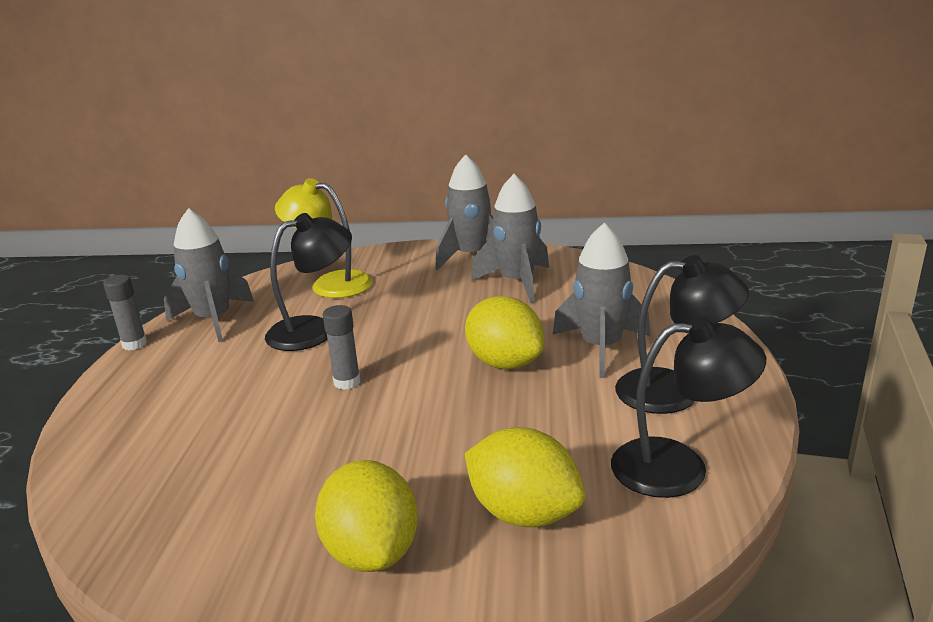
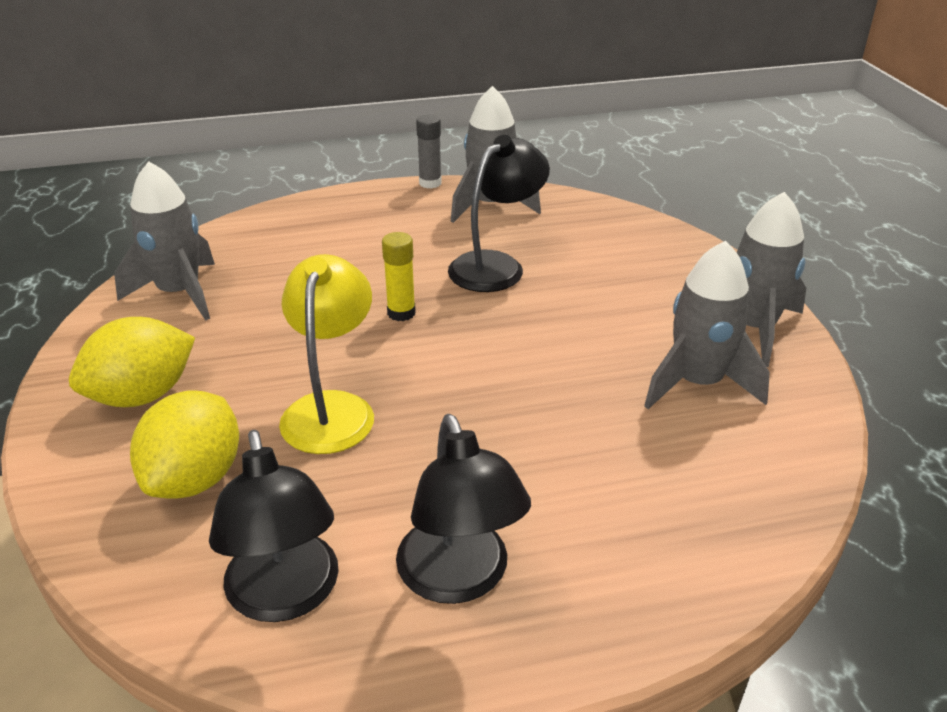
camera: 70 degrees right, 10 degrees up
(314, 330) = (496, 265): black lamp -> black lamp turned 90 degrees counterclockwise
(330, 283) = (606, 246): yellow lamp -> yellow lamp (331, 408)
(347, 382) = (401, 313): grey glue stick -> yellow glue stick
(505, 363) = (477, 412): yellow lemon -> none
(601, 348) = (548, 491): grey rocket -> grey rocket (179, 293)

